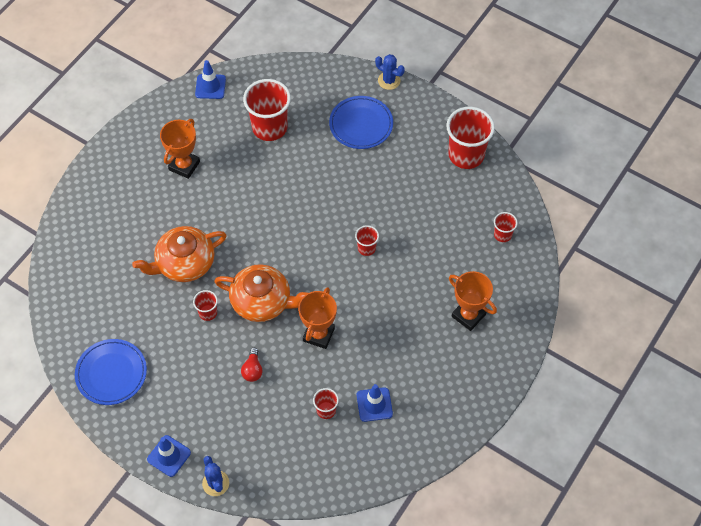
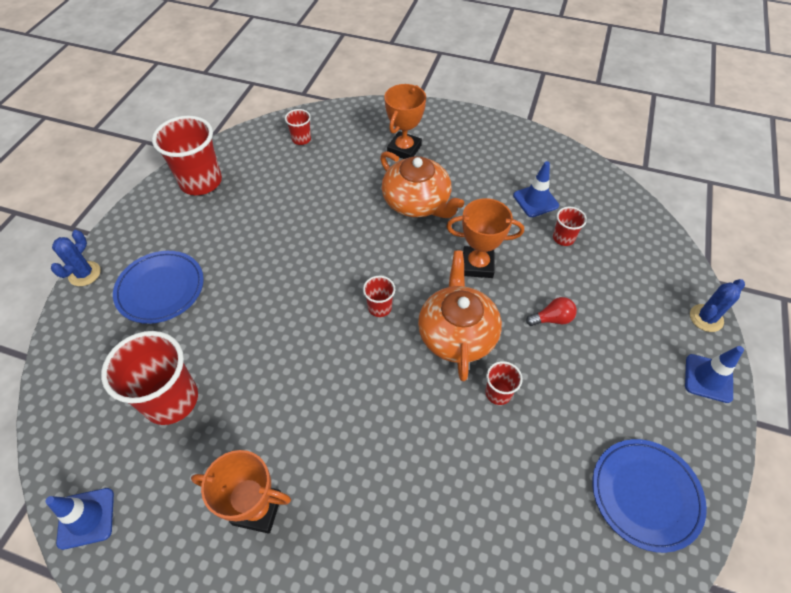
camera: 105 degrees left, 5 degrees down
(184, 263) = (433, 449): orange teapot -> orange teapot (417, 202)
(366, 248) = (348, 245): red cup -> red cup (379, 307)

